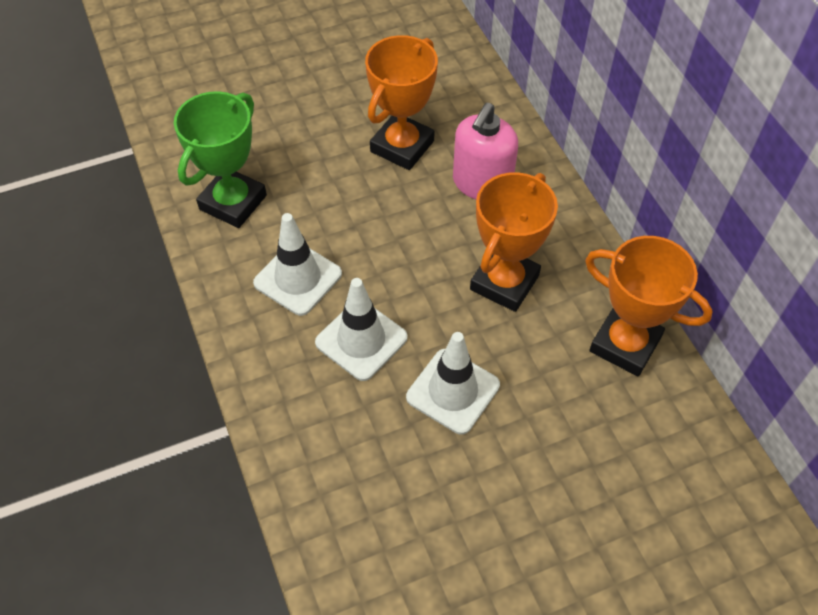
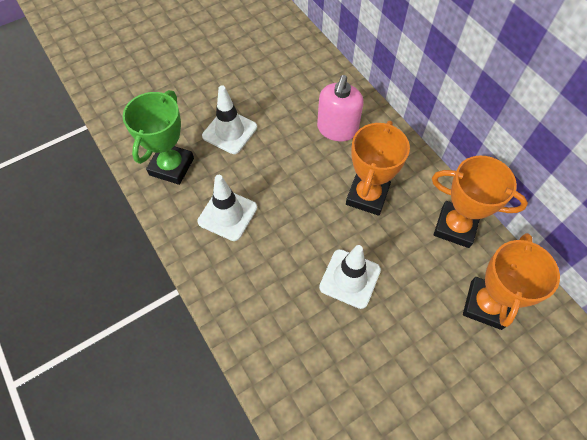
camera: 10 degrees left, 5 degrees up
(361, 340) = (280, 252): white traffic cone -> white traffic cone (230, 131)
(402, 146) = (279, 111): orange trophy -> orange trophy (486, 305)

